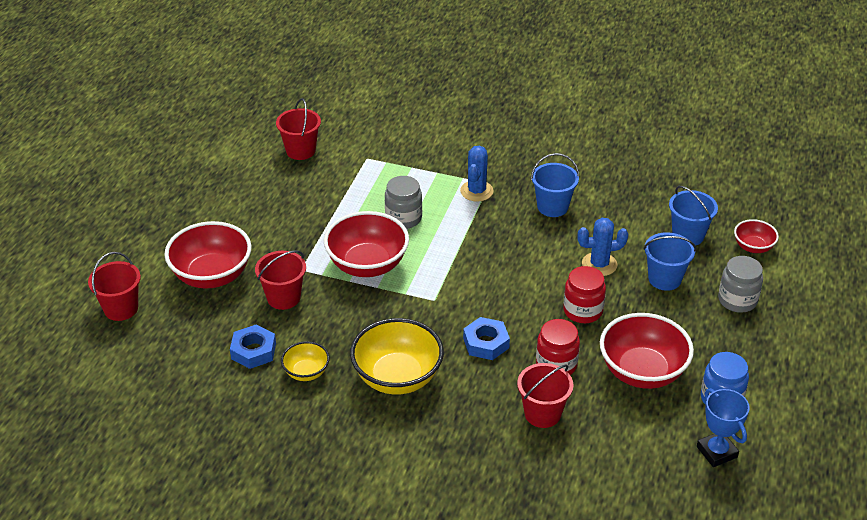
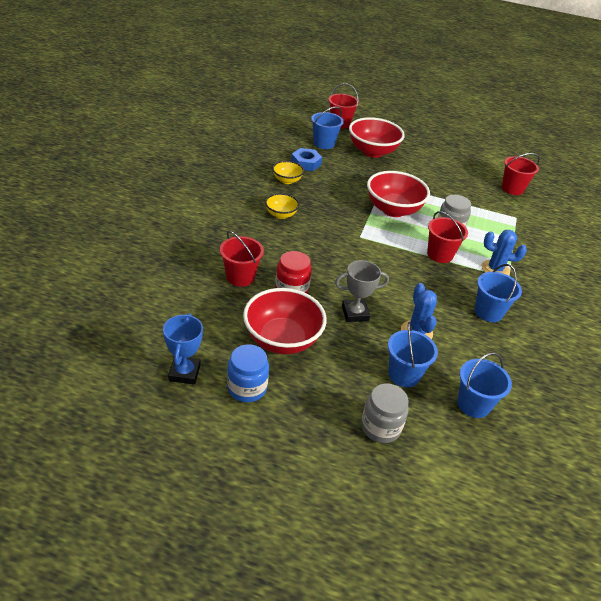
camera: 85 degrees right, 0 degrees up
(190, 329) = (324, 143): none -> blue bucket
(283, 298) = (355, 175): red bucket -> red bucket (440, 254)
(397, 377) = (281, 214): yellow bowl -> yellow bowl, size x0.52
(486, 343) = (315, 257): blue nut -> none
(582, 311) = (355, 313): red jar -> grey trophy
(716, 452) = (184, 373): blue trophy -> blue trophy turned 60 degrees counterclockwise
(753, 247) = (468, 459): red bowl -> none

